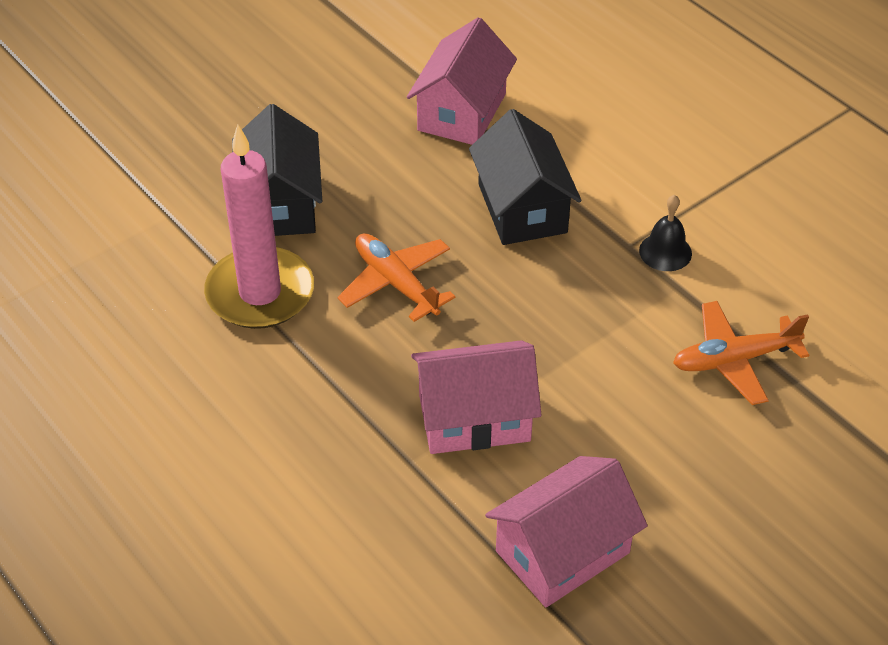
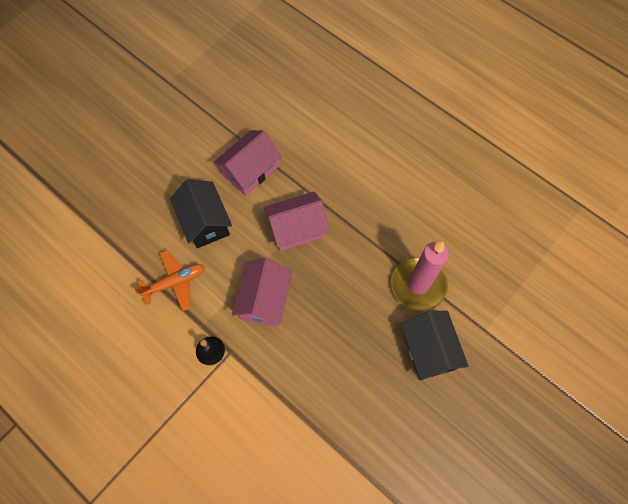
camera: 170 degrees right, 20 degrees up
(396, 283) = (351, 303): orange plane -> none
(462, 112) = (341, 451): pink house -> pink house (264, 300)
(522, 208) = (292, 370): black house -> black house (205, 222)

